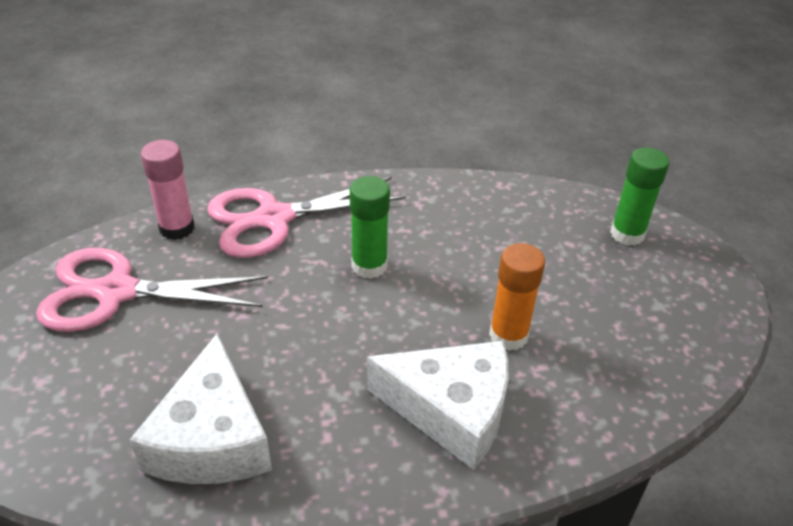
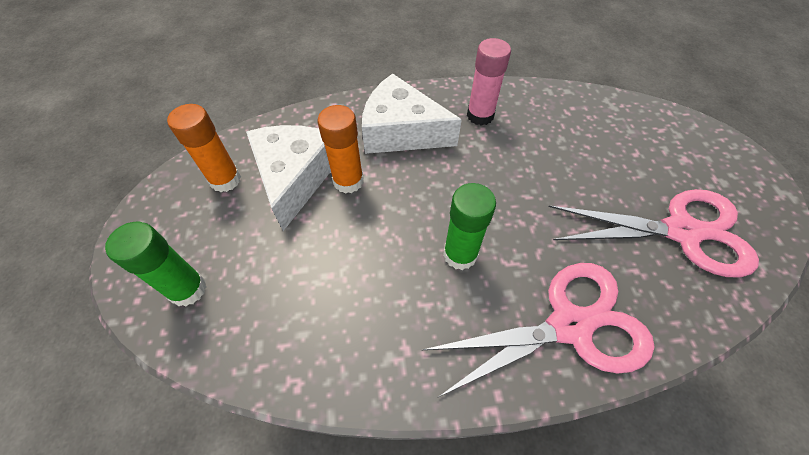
camera: 175 degrees left, 15 degrees up
(177, 228) = (670, 313): pink glue stick -> pink glue stick (480, 115)
(212, 438) = (551, 121): white cheese -> white cheese (295, 177)
(663, 332) = (225, 180): none -> orange glue stick

